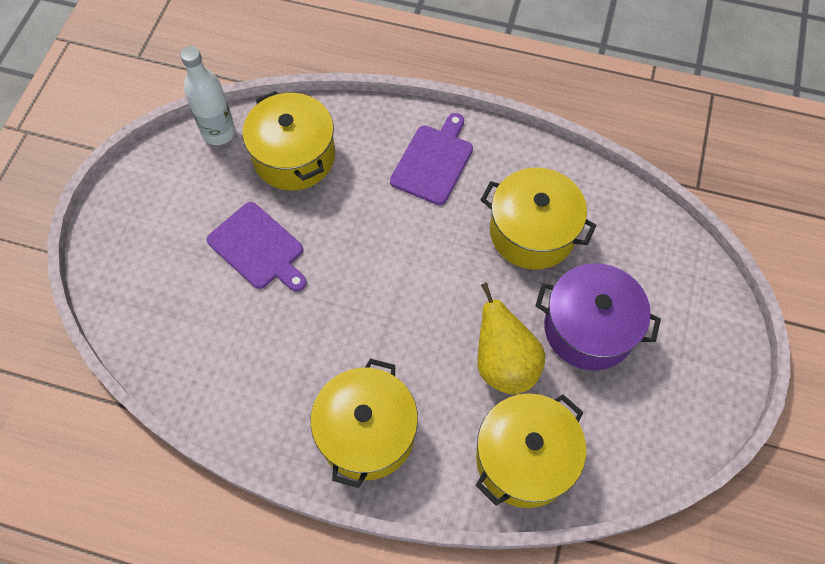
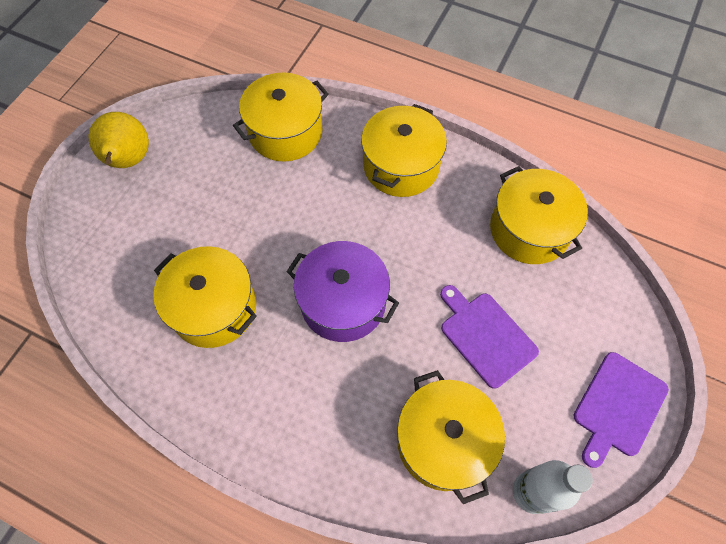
camera: 170 degrees left, 0 degrees up
(208, 371) = (529, 229): none -> yellow pot
(433, 161) = (289, 406): purple cutting board -> purple cutting board (618, 407)
(504, 364) = (279, 197): yellow pear -> yellow pear (129, 161)
(589, 328) = (198, 213): purple pot -> purple pot (343, 302)

